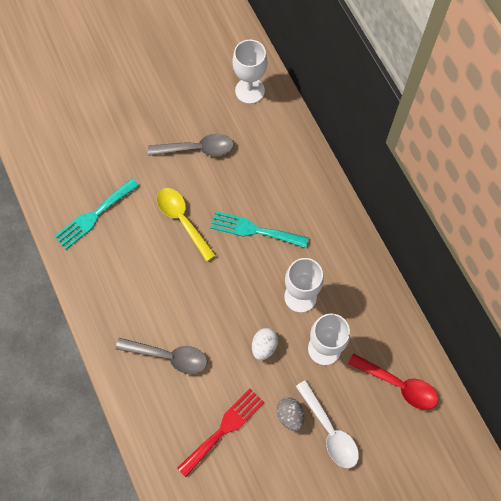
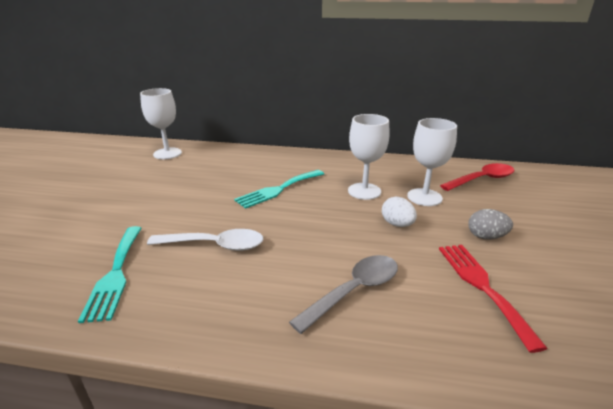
camera: 55 degrees left, 40 degrees down
(182, 220) = (215, 219): yellow spoon -> none
(197, 149) = (167, 188): grey spoon -> none
(330, 431) = (514, 222): white spoon -> white spoon (215, 245)

